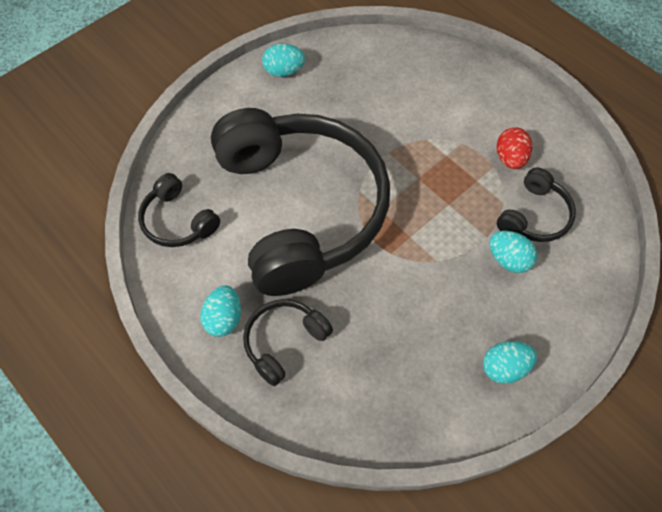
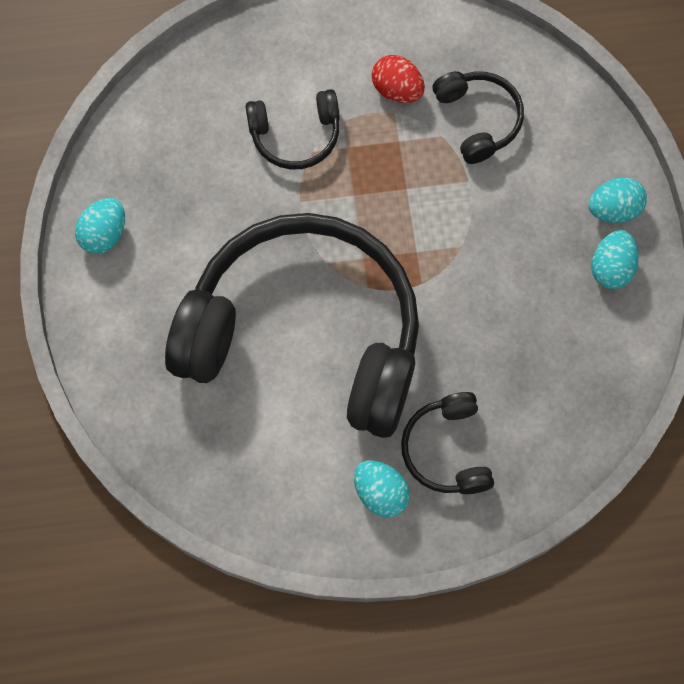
camera: 55 degrees left, 10 degrees up
(177, 221) = (226, 472): black headphones -> black headphones (295, 135)
(508, 259) = (507, 180): turquoise egg -> turquoise egg (613, 209)

